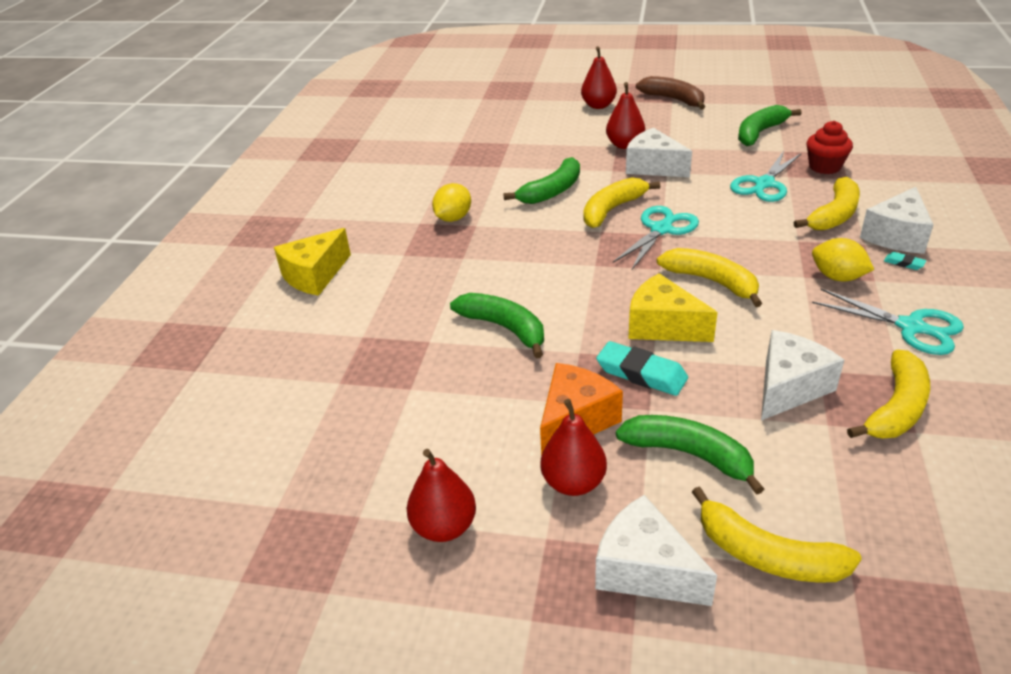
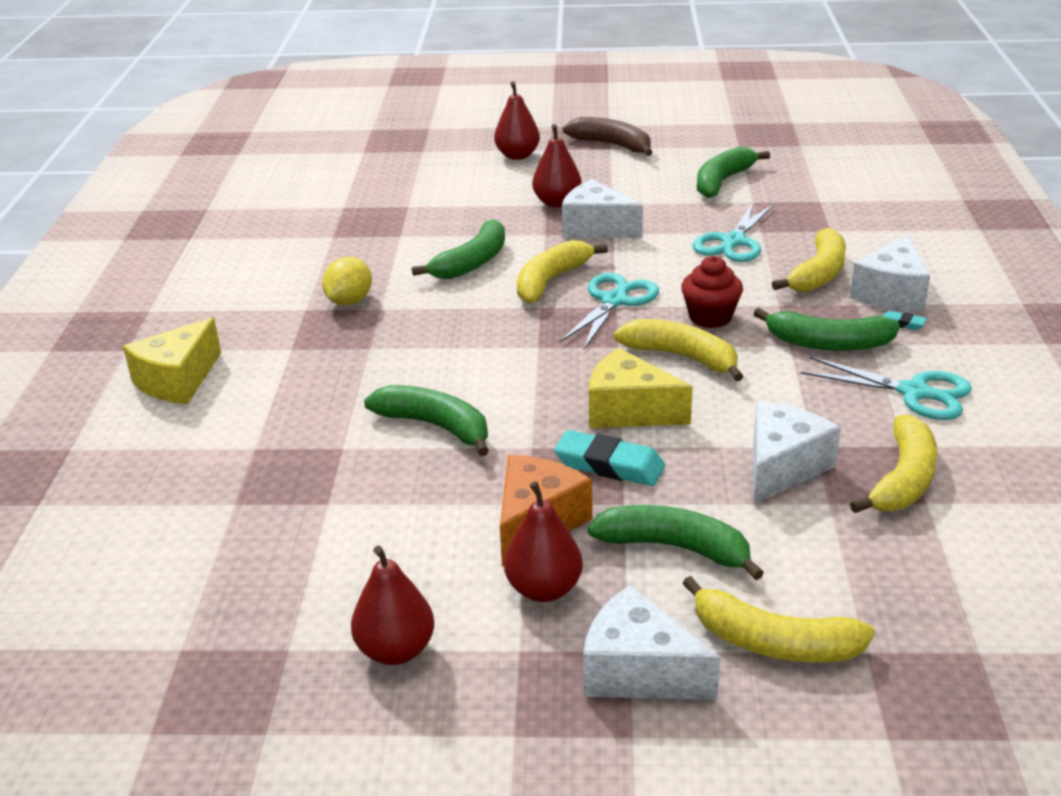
camera: 10 degrees left, 5 degrees down
(824, 167) = (803, 218): red cupcake -> red cupcake (710, 317)
(837, 277) = (828, 343): yellow lemon -> green banana

